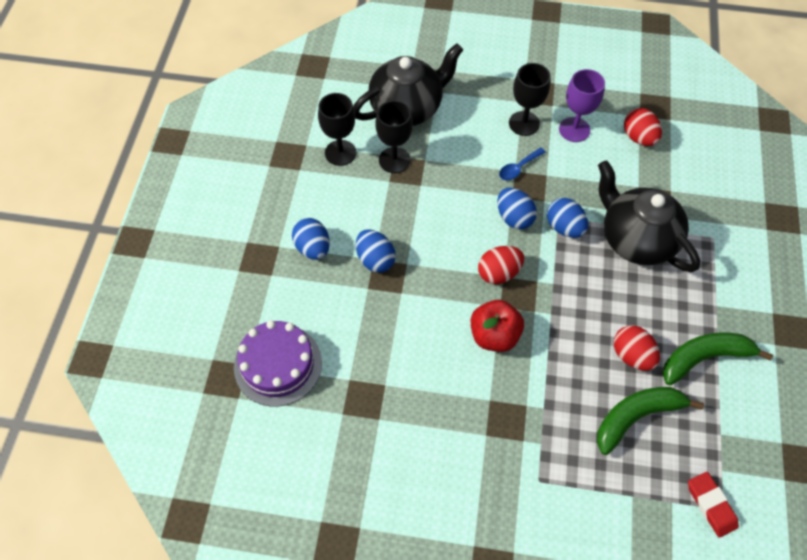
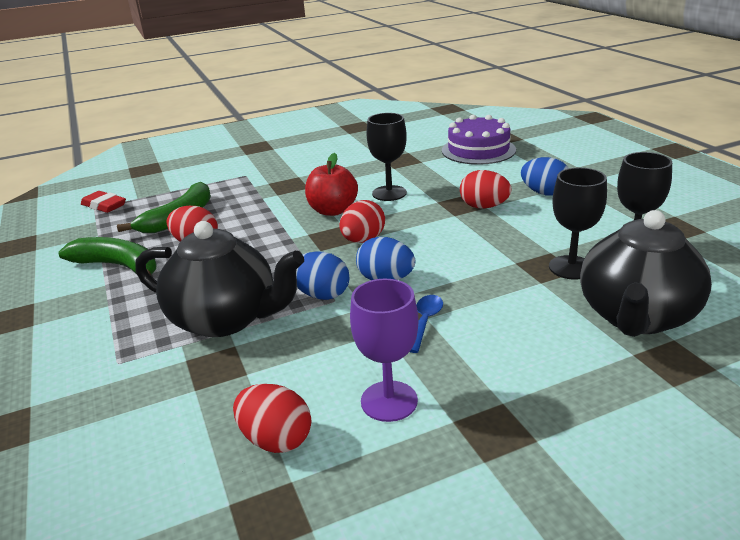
camera: 150 degrees right, 30 degrees down
(375, 260) = (484, 207): blue egg -> red egg
(524, 123) = (469, 373): black goblet -> black goblet (389, 193)
(704, 358) = (118, 266): green banana -> green banana turned 105 degrees counterclockwise

